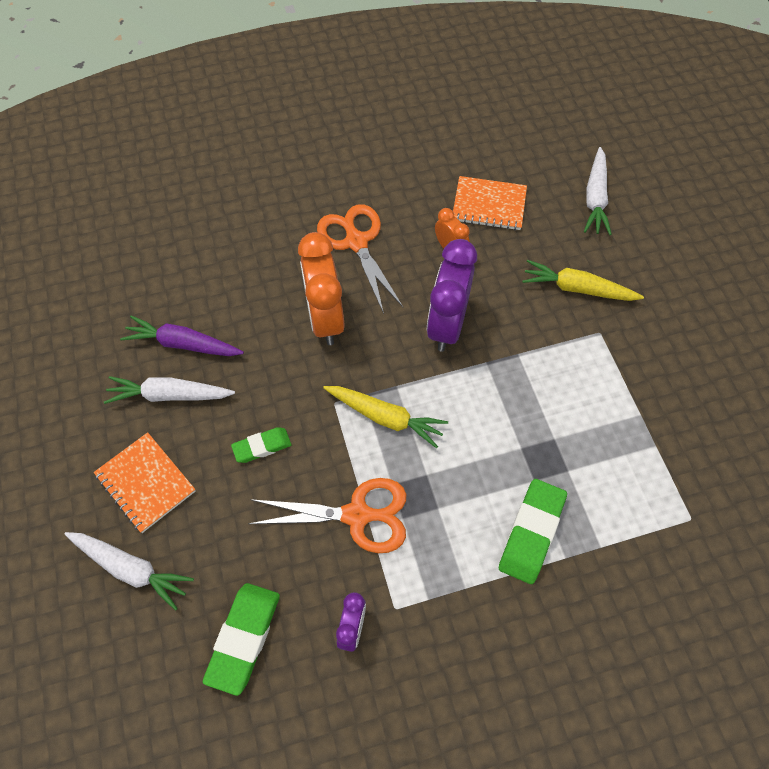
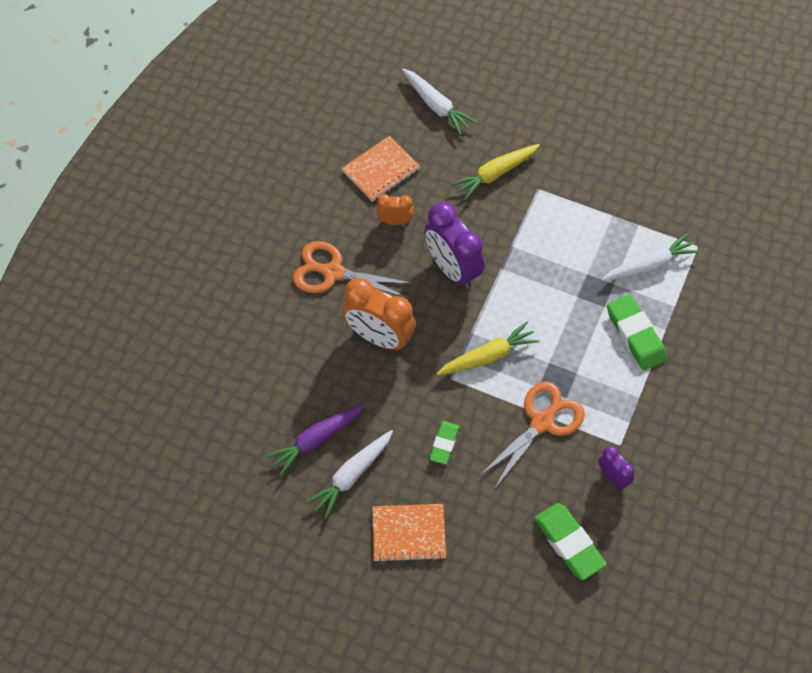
camera: 50 degrees left, 0 degrees up
(131, 569) = (465, 581): white carrot -> white carrot (650, 265)

